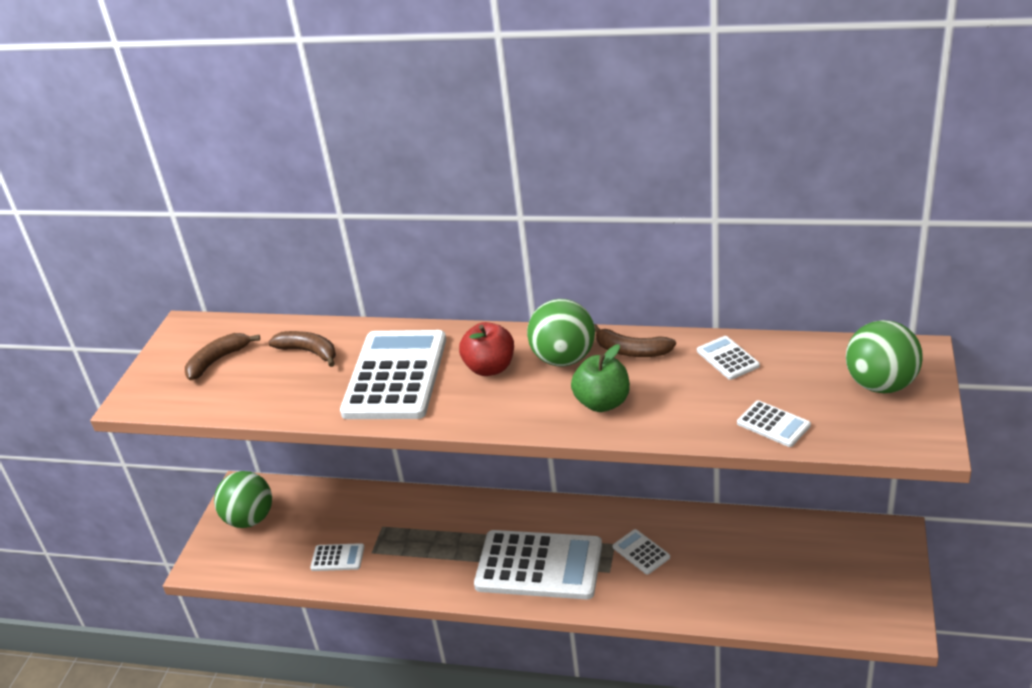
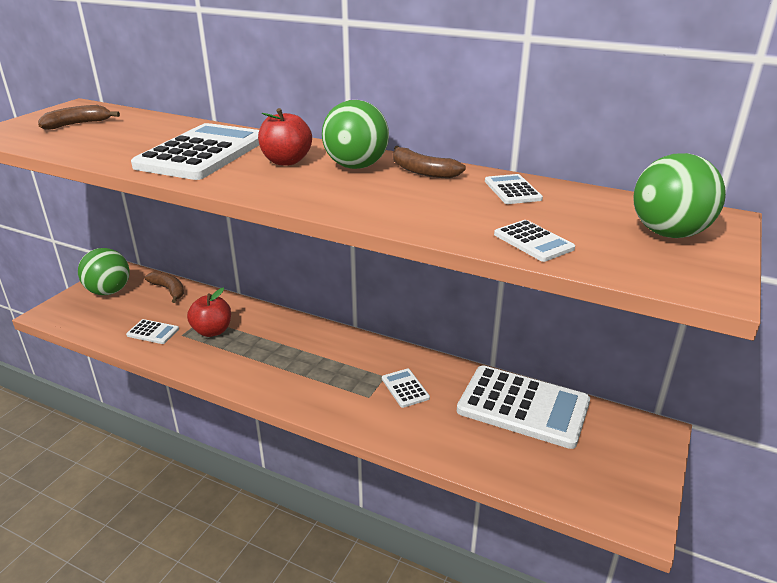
camera: 10 degrees right, 5 degrees down
(309, 352) = (150, 130): brown banana -> brown banana (169, 290)
(403, 539) = (212, 331): none -> red apple
(539, 566) = (310, 377): white calculator -> white calculator (523, 407)
(602, 403) = (368, 198): green apple -> none

